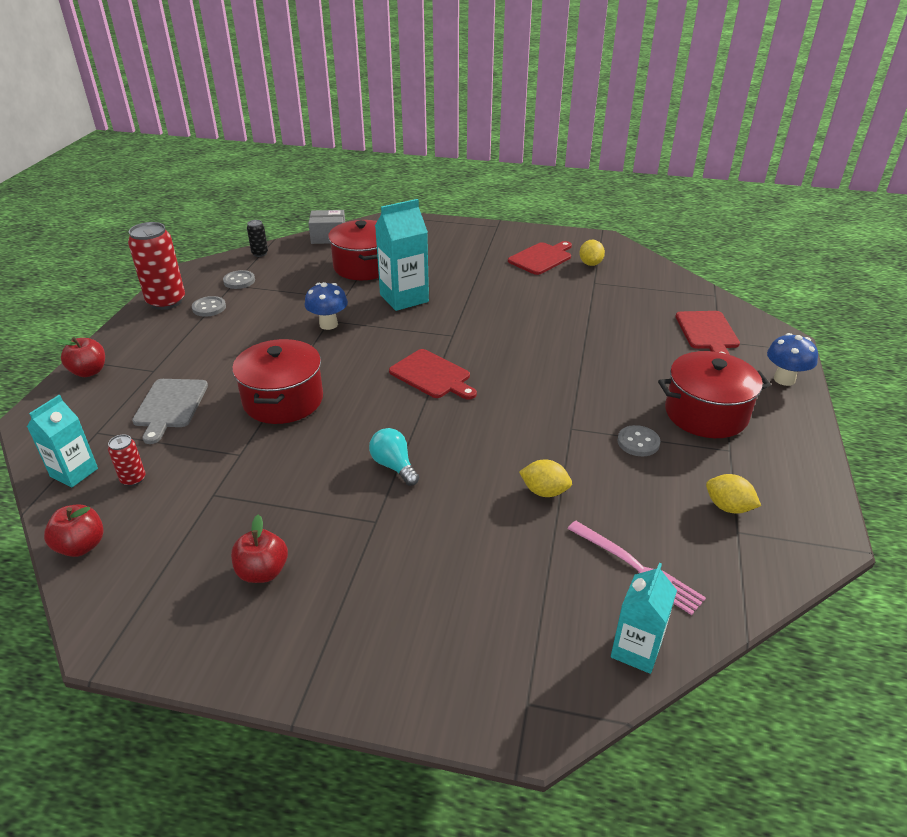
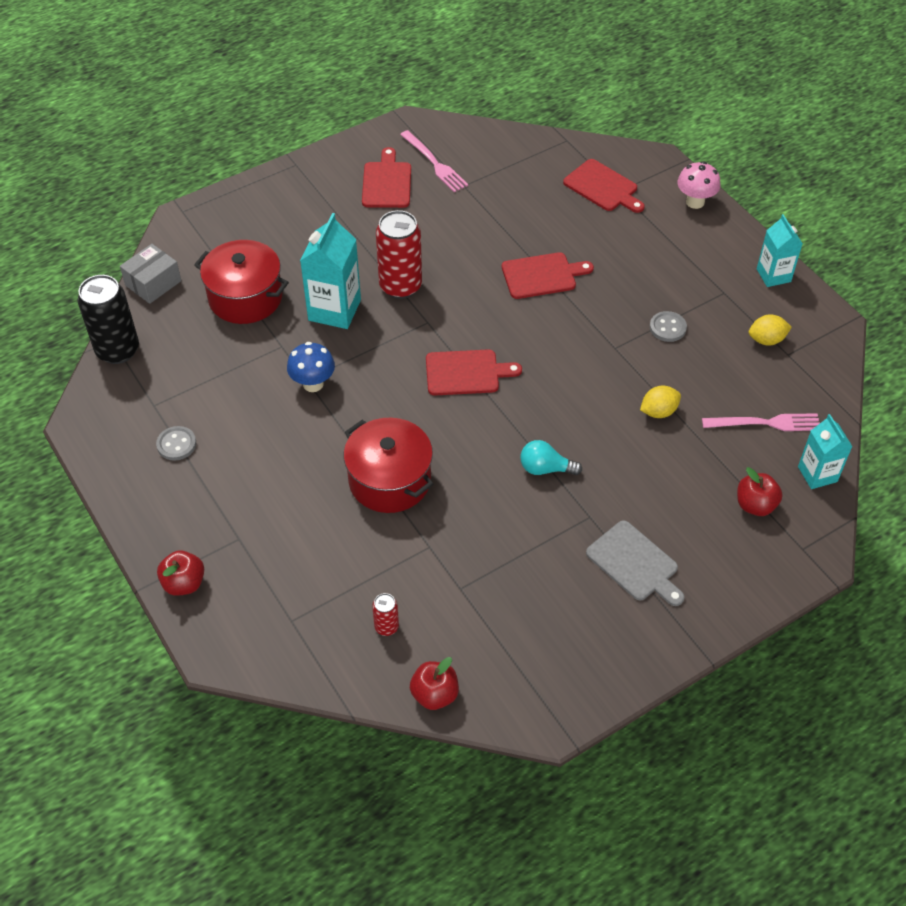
camera: 45 degrees left, 15 degrees up
(74, 472) = (334, 660): turquoise carton -> turquoise carton (773, 275)
(166, 301) = (122, 468): red can -> red can (400, 286)
(170, 406) = (310, 555): grey cutting board -> grey cutting board (634, 563)
(239, 281) = (153, 396): grey button -> none
(260, 253) = (118, 350): black can -> black can, size x2.11
(263, 572) = (573, 605): red apple -> red apple (755, 505)
(577, 355) = (542, 275): none -> red cutting board
(590, 264) = (435, 163): yellow lemon -> pink fork
(706, 413) = (680, 270): red pot -> none
(784, 379) = (695, 202): blue mushroom -> pink mushroom

